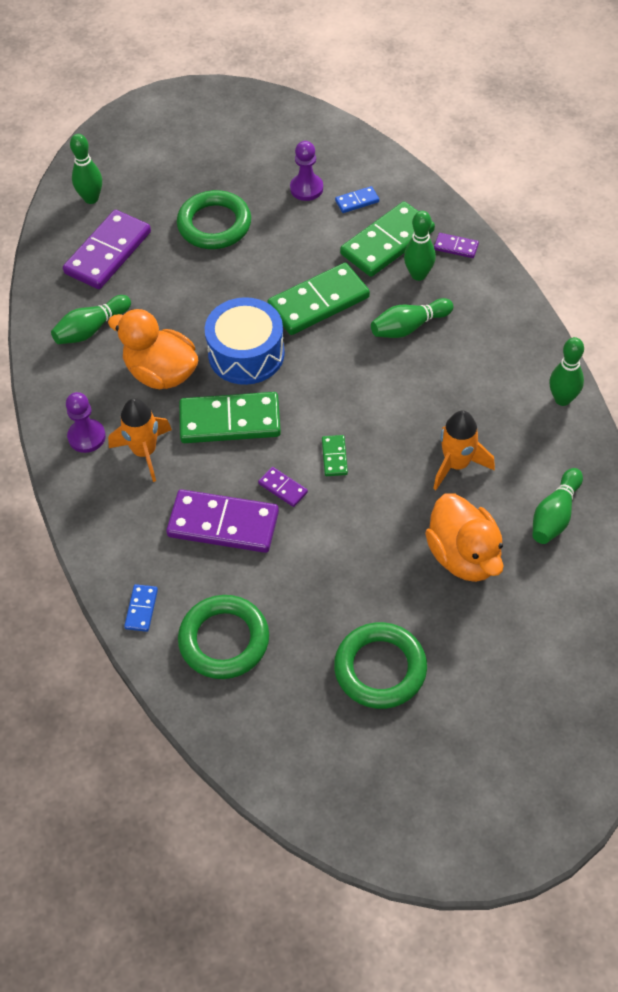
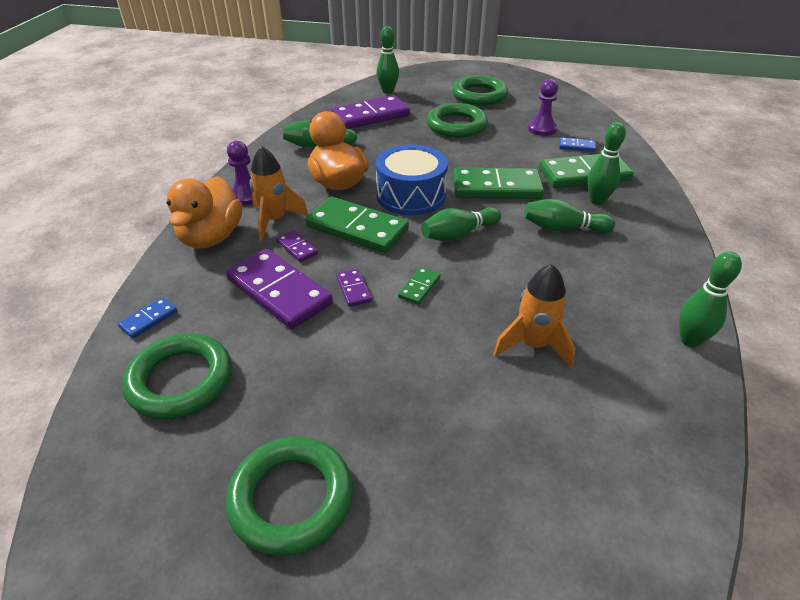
camera: 30 degrees right, 15 degrees down
(201, 157) = (479, 95): none -> green ring
(456, 247) = (644, 196): purple domino -> purple domino (297, 248)
(464, 556) = (479, 432): orange duck -> orange duck (211, 237)
(555, 515) = (617, 445): green bowling pin -> green bowling pin (458, 234)

